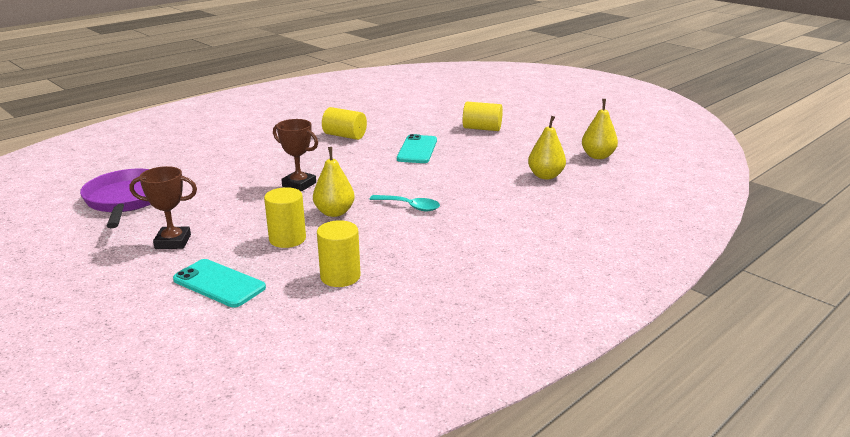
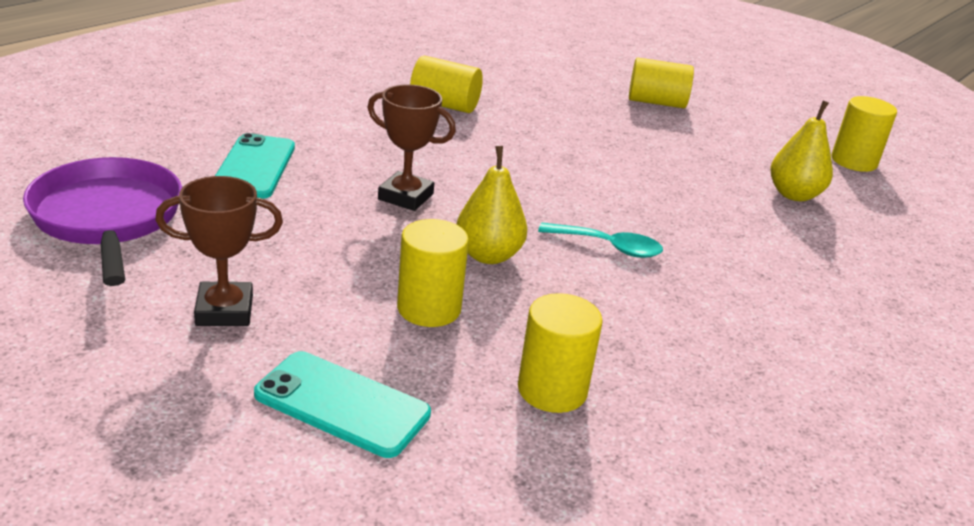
camera: 10 degrees left, 5 degrees up
(417, 150) = (572, 137): turquoise phone -> turquoise phone (254, 167)
(598, 156) = (854, 161): yellow pear -> yellow cylinder

